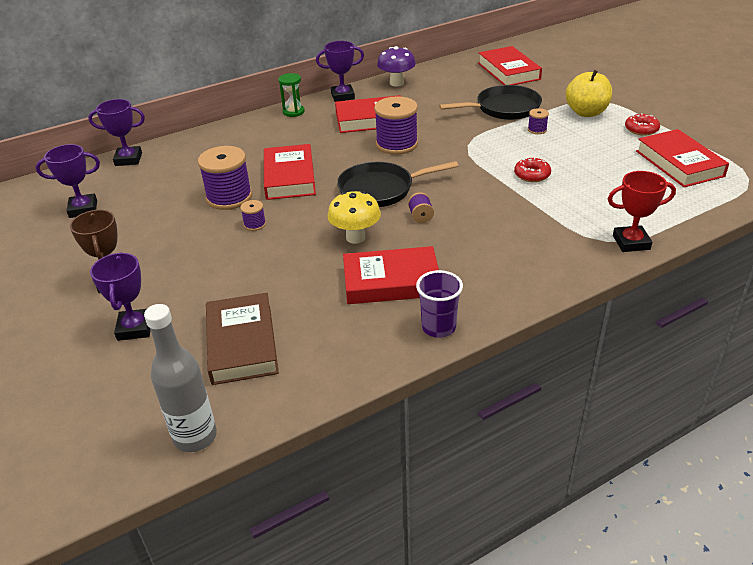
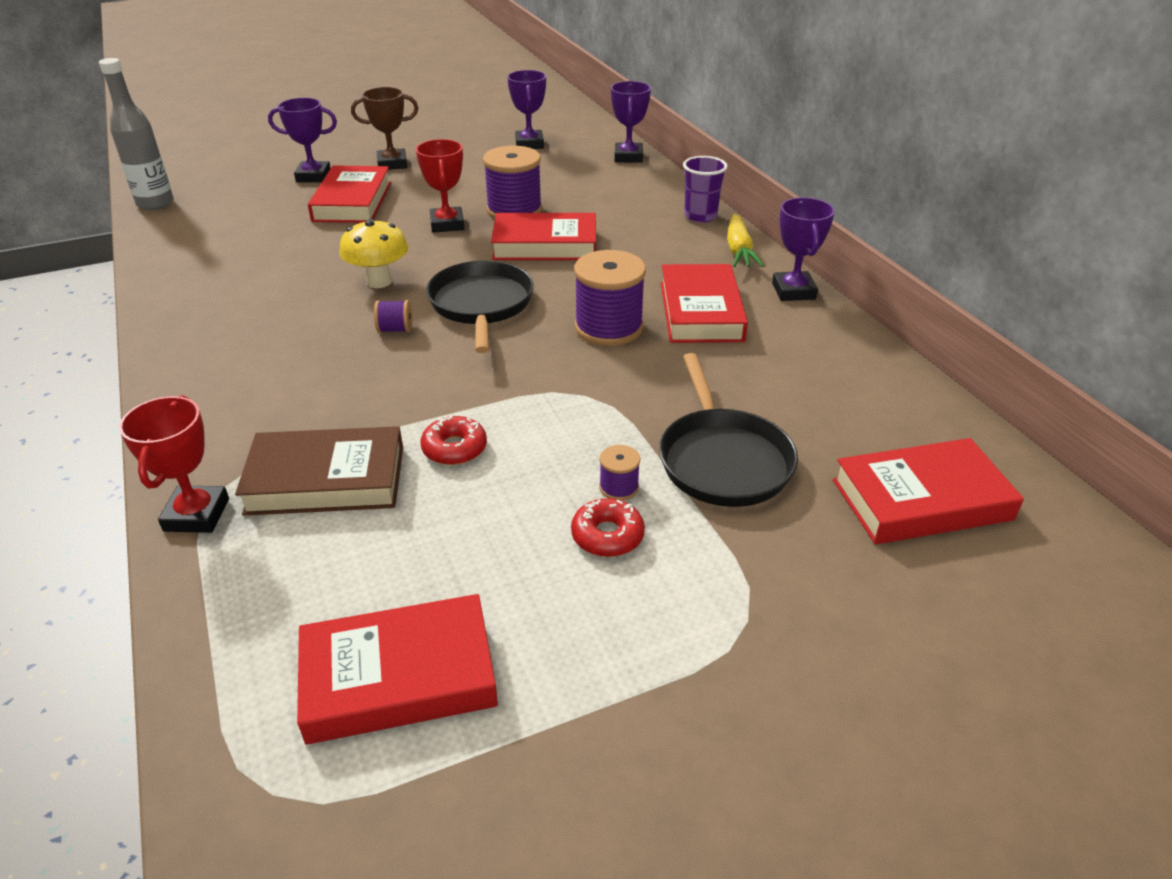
camera: 95 degrees right, 0 degrees up
(242, 343) = (249, 219): brown book -> brown book (326, 480)
(255, 224) = (447, 224): purple spool -> red trophy
(293, 112) = (739, 250): green hourglass -> yellow carrot
(391, 281) = (276, 298): red book -> red book (353, 201)
(396, 83) = (848, 346): purple mushroom -> none
(438, 327) = (172, 320): purple cup -> purple cup (700, 216)
(586, 112) = (684, 582): yellow apple -> none
(641, 129) = (577, 660): red donut -> red donut (607, 535)

